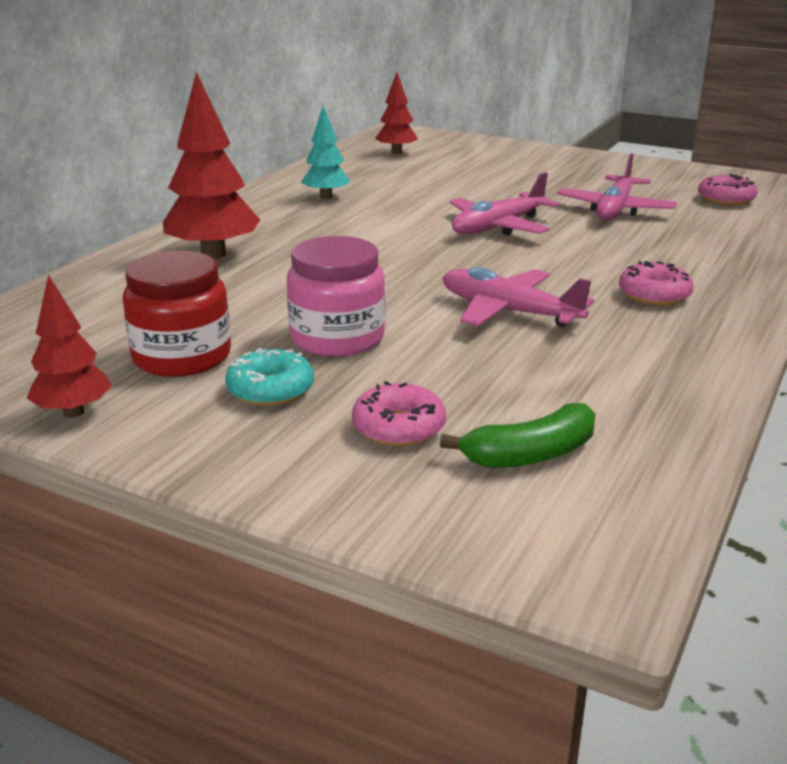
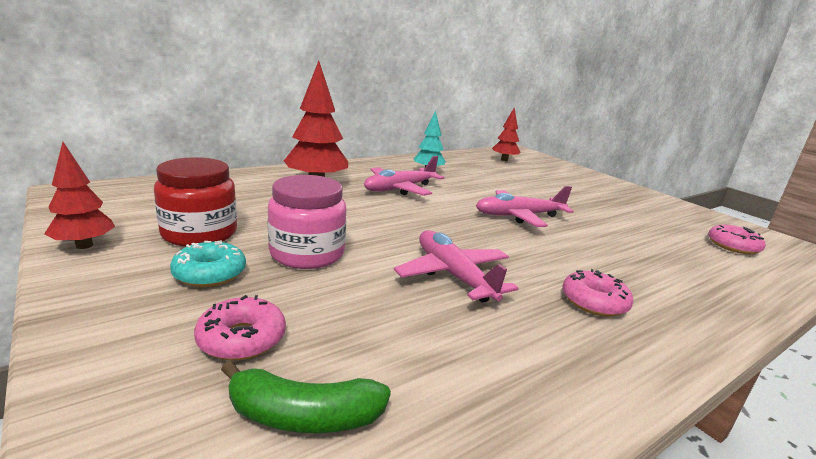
camera: 25 degrees right, 5 degrees down
(614, 209) = (624, 228): pink plane -> pink plane (400, 189)

